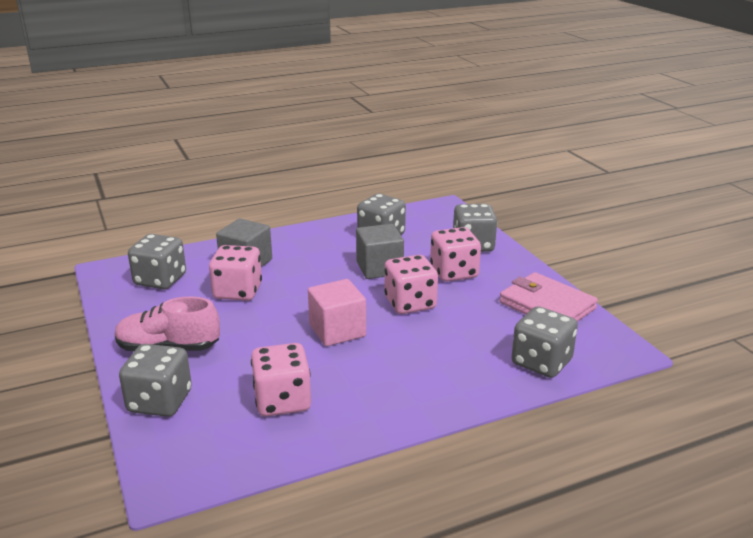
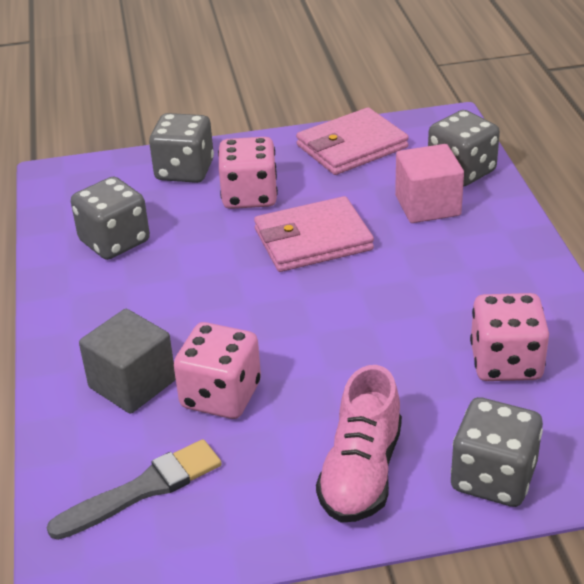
camera: 75 degrees left, 10 degrees up
(160, 280) = (143, 489): grey dice -> grey brush
(337, 331) = (360, 305): pink cube -> pink cube (427, 205)
(379, 268) = (210, 253): grey cube -> none
(410, 303) = (313, 240): pink dice -> pink wallet

